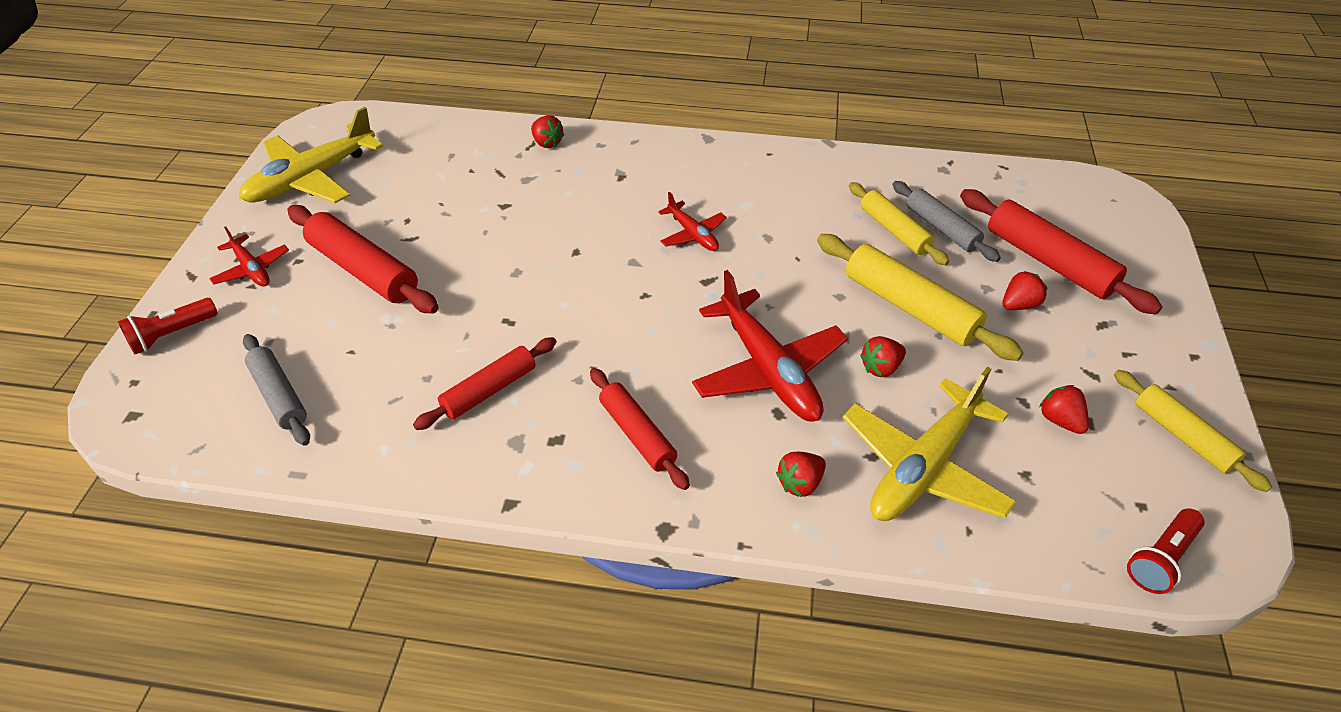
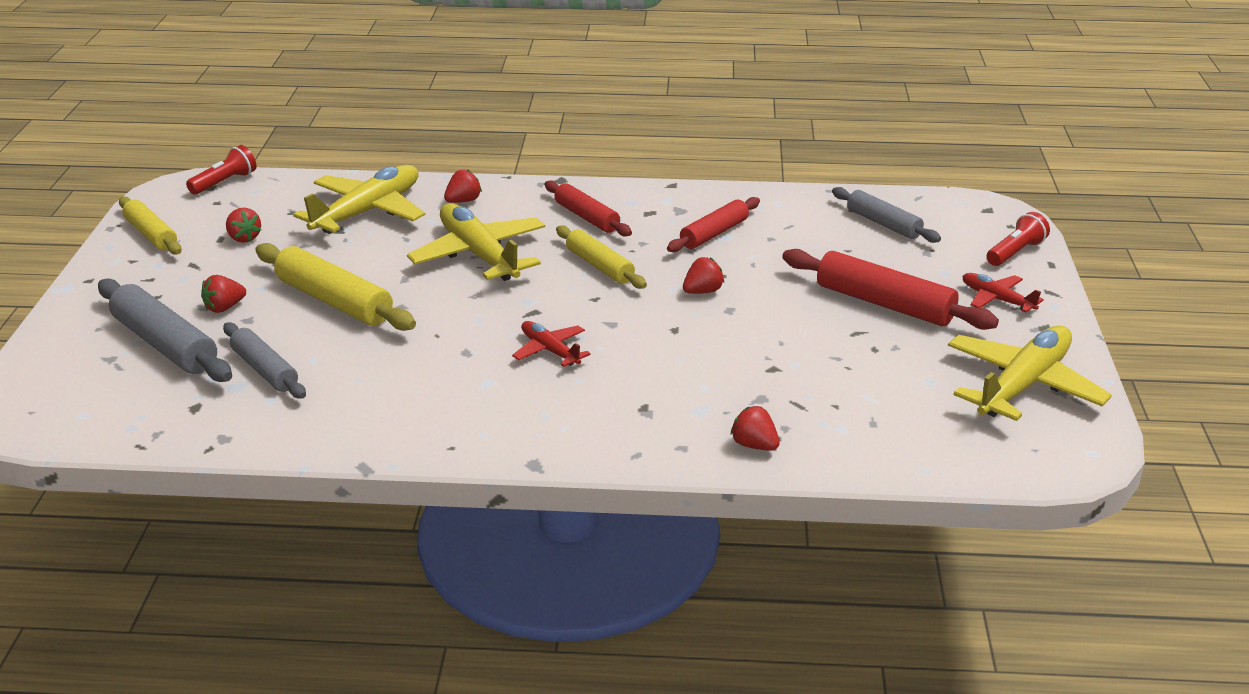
camera: 175 degrees right, 15 degrees down
(768, 370) = (479, 255): red plane -> yellow plane
(881, 367) = (379, 260): red strawberry -> red strawberry (702, 291)
(894, 230) = (320, 365): yellow rolling pin -> yellow rolling pin (599, 266)
(1048, 262) = (165, 344): red rolling pin -> grey rolling pin

